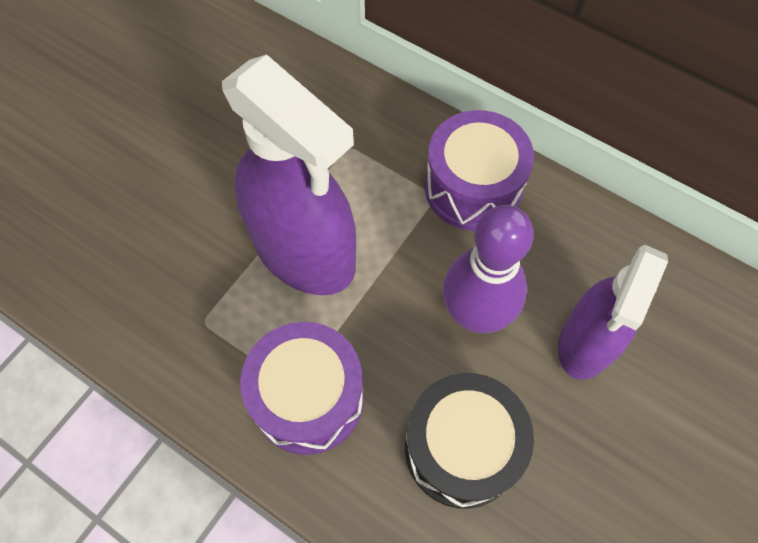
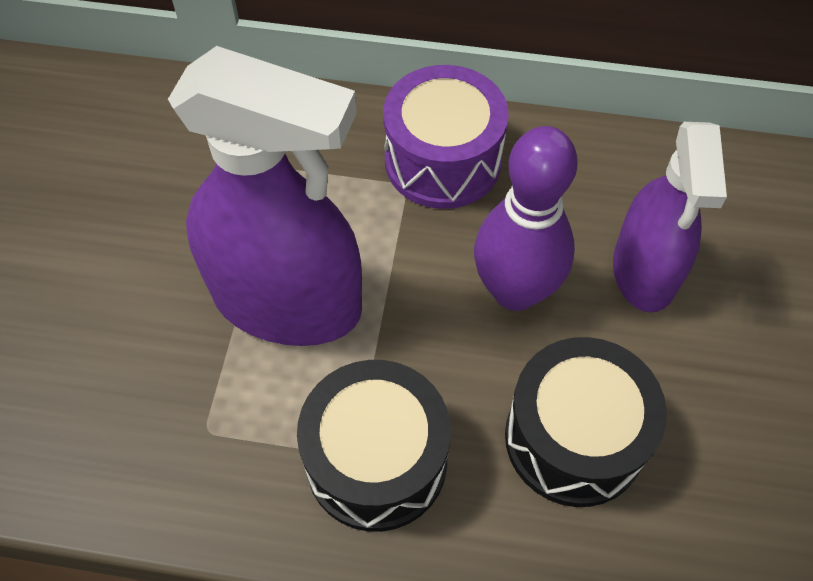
camera: 25 degrees left, 5 degrees down
(308, 398) = (376, 461): purple drum -> black drum

